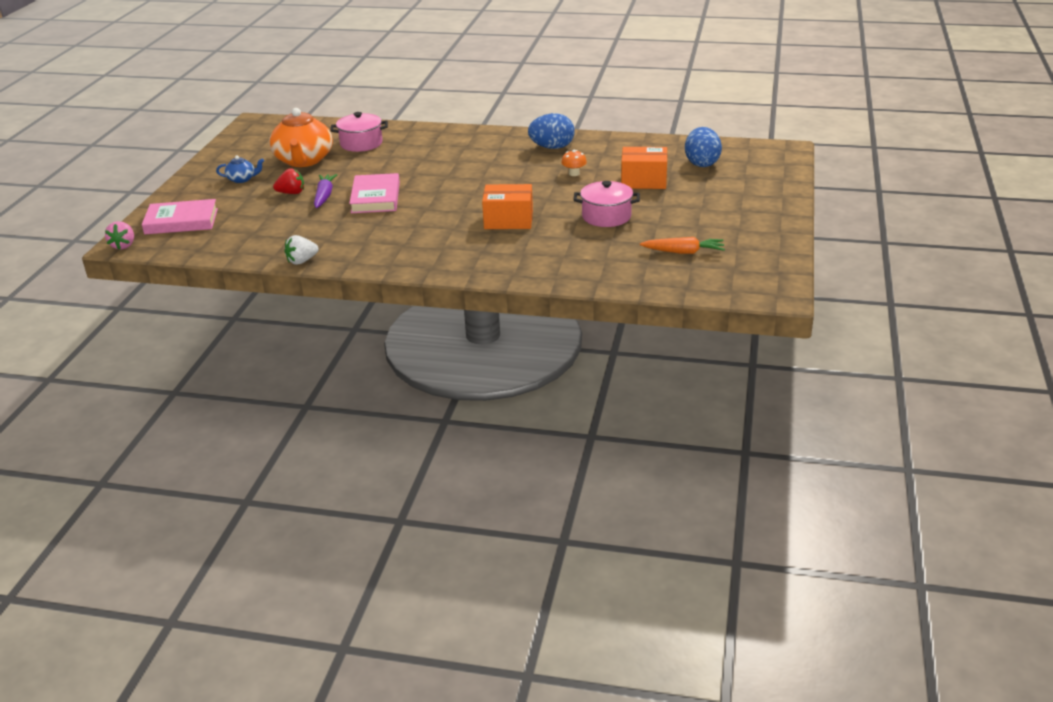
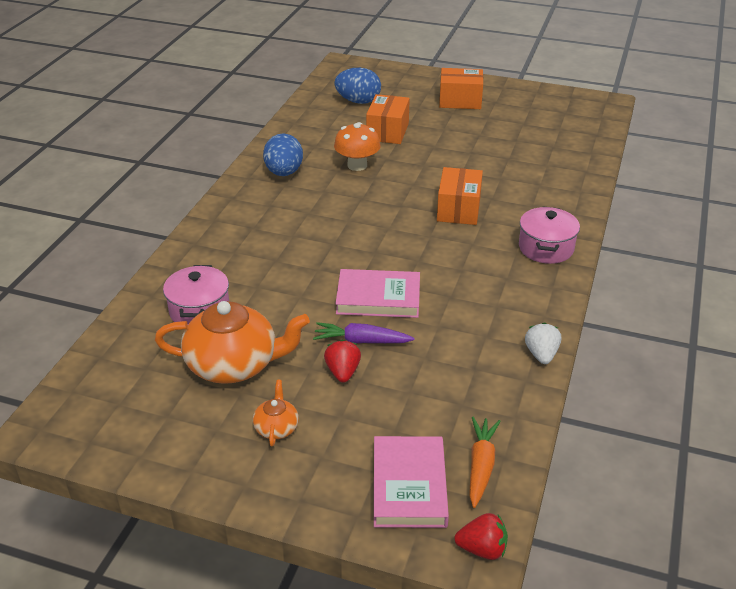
camera: 85 degrees left, 5 degrees up
(123, 245) = (482, 549): pink strawberry -> red strawberry
(242, 179) = (276, 427): blue teapot -> orange teapot
(302, 261) = (541, 354): white strawberry -> white strawberry turned 150 degrees counterclockwise
(574, 173) = (357, 165): orange mushroom -> orange mushroom, size x1.71
(606, 216) = (460, 157): pink pot -> pink pot (546, 248)
(683, 252) = (534, 129): orange carrot -> orange carrot (481, 466)
(731, 210) = (460, 101): none -> orange box

